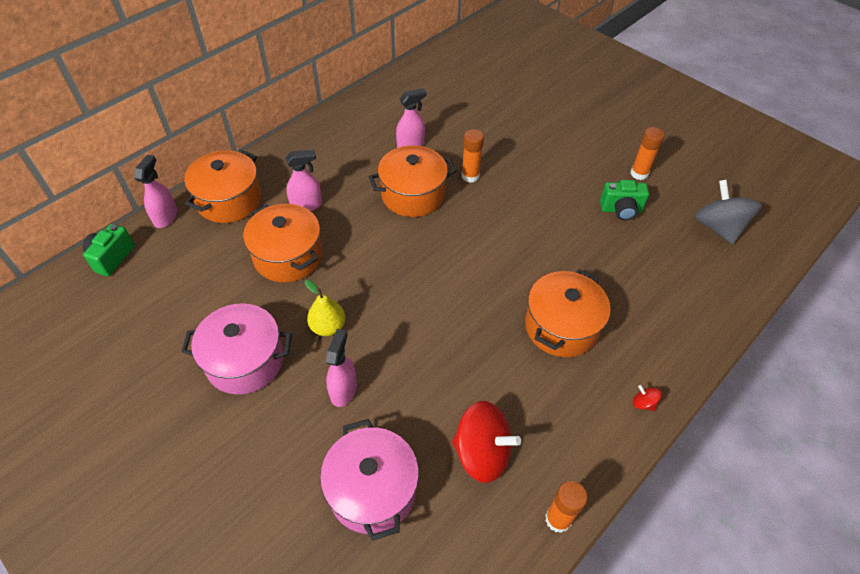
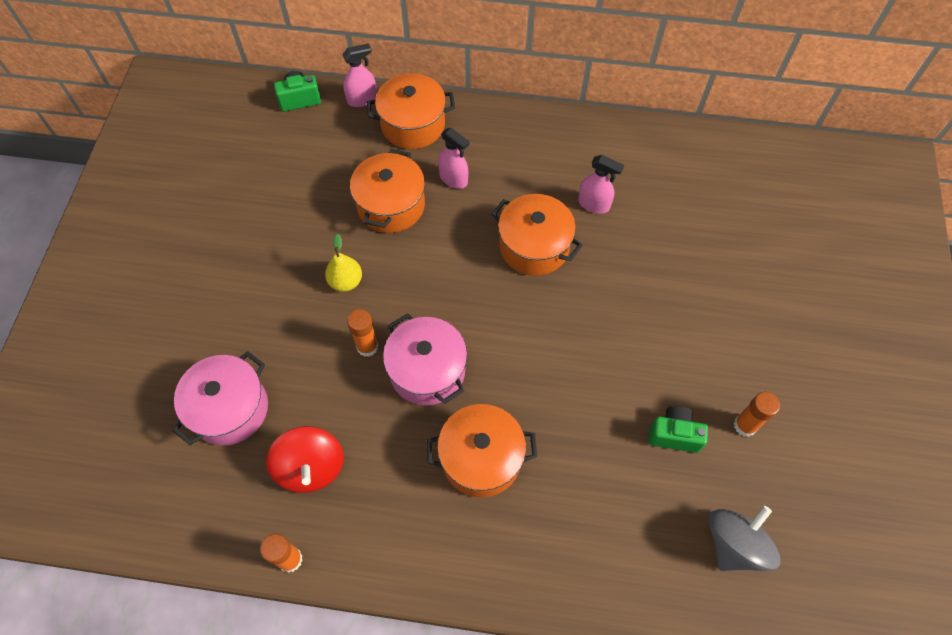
camera: 55 degrees right, 10 degrees up
(245, 361) = (276, 250): pink pot -> pink pot (427, 371)
(343, 390) = (298, 332): pink spray bottle -> none
(470, 176) = (599, 276): orange glue stick -> orange glue stick (367, 346)
(621, 210) = (674, 435): green camera -> green camera turned 135 degrees clockwise
(643, 403) = (449, 574): red spinning top -> none

